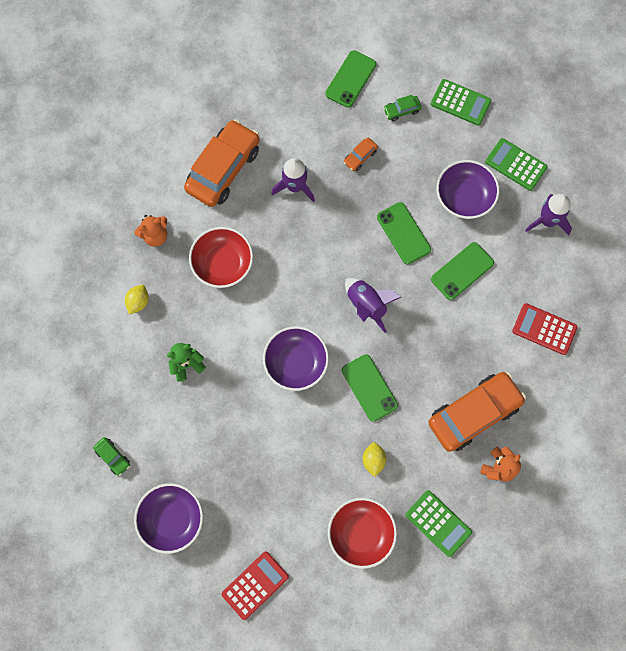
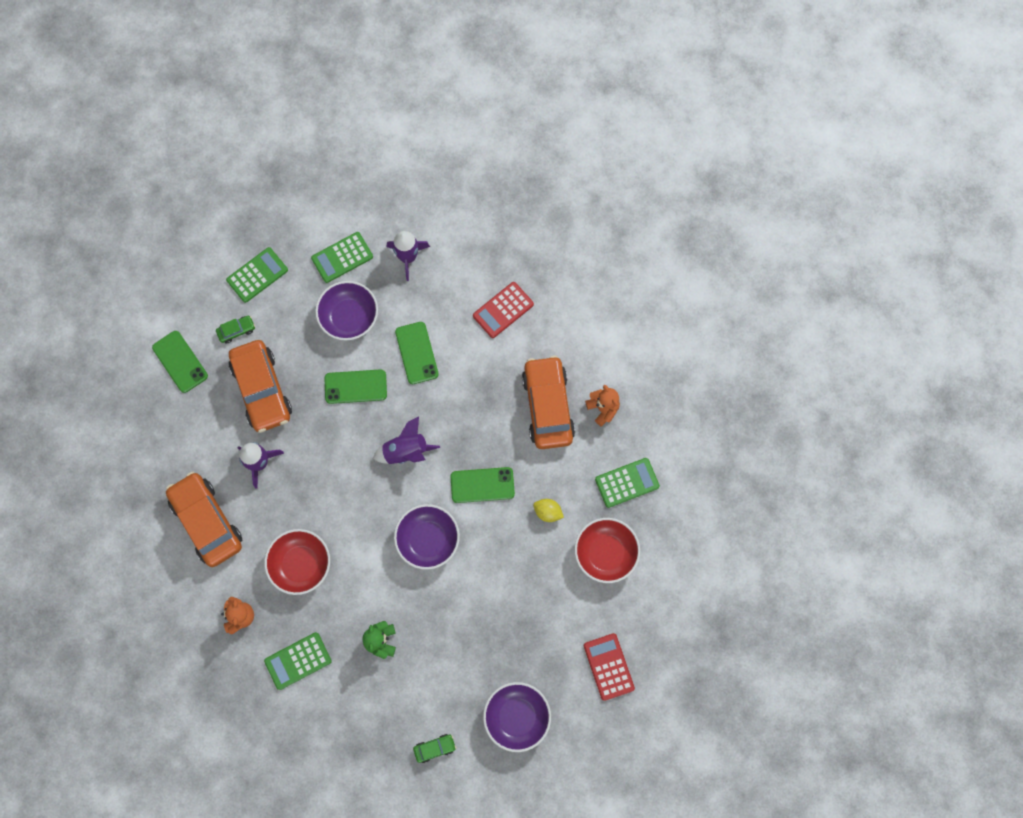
camera: 65 degrees left, 0 degrees up
(138, 302) = (298, 661): yellow lemon -> green calculator
(360, 157) = (262, 390): orange car -> orange car, size x2.38
(401, 110) = (236, 331): green car -> green car turned 120 degrees counterclockwise

